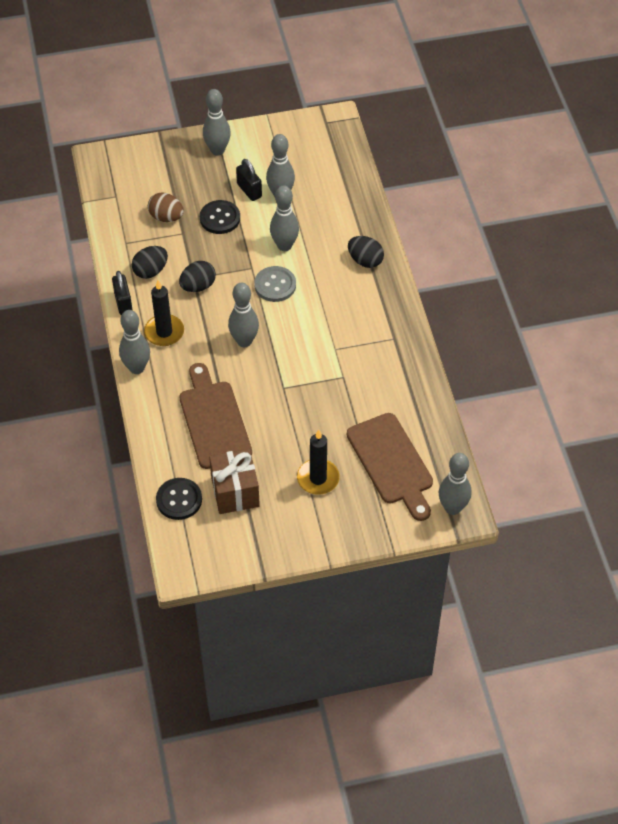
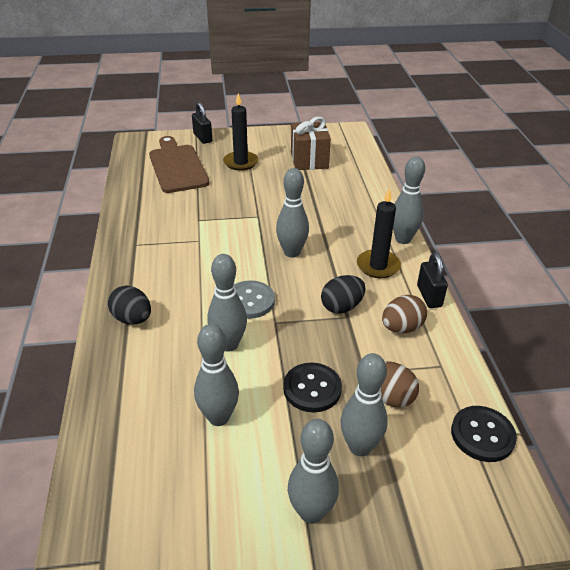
camera: 175 degrees left, 15 degrees down
(150, 271) = (401, 328): black egg -> brown egg
(179, 500) = (354, 159): black button -> black button (482, 435)
(214, 420) = (325, 199): brown cutting board -> none
(249, 190) = (265, 429): black padlock -> black padlock (202, 138)
(452, 508) = (141, 143): grey bowling pin -> grey bowling pin (359, 447)

